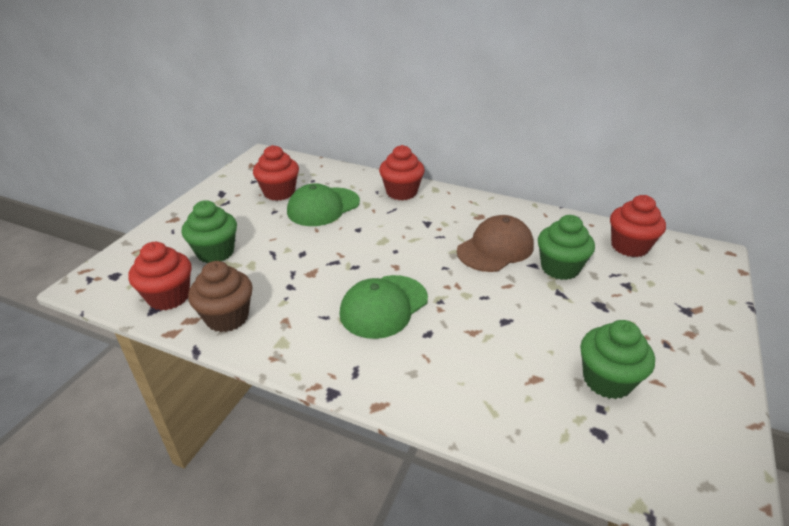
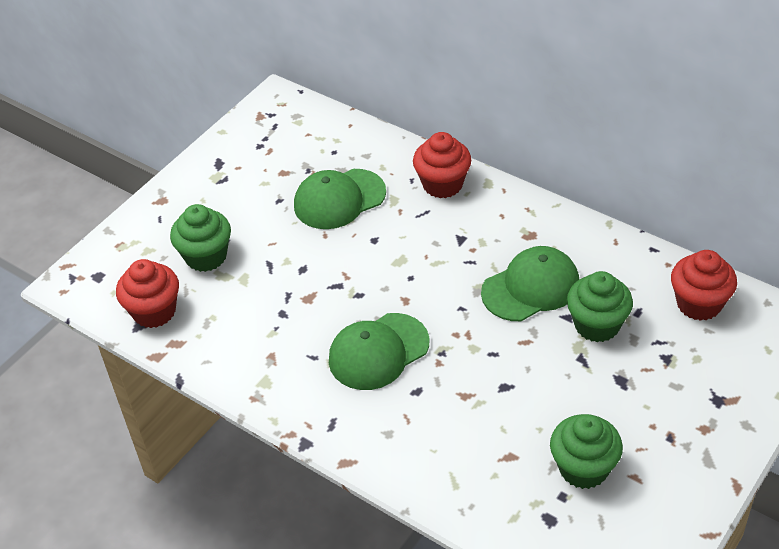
camera: 15 degrees right, 10 degrees up
(227, 317) = (212, 345): brown cupcake -> none
(279, 192) = (289, 169): red cupcake -> none
(495, 248) = (531, 287): brown cap -> green cap

